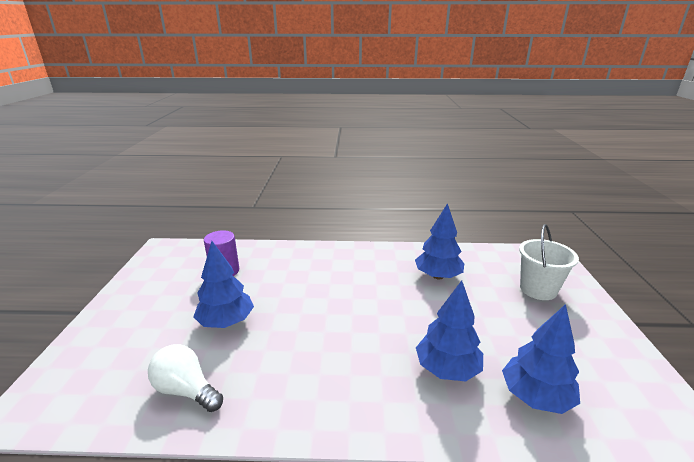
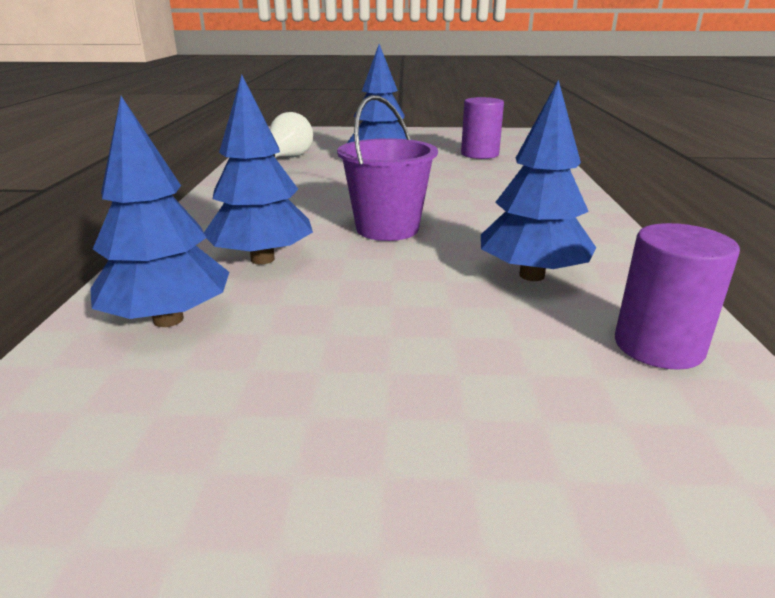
camera: 90 degrees right, 0 degrees up
(387, 317) = (387, 229): none -> purple bucket
(485, 259) = (658, 346): none -> purple cylinder
(538, 289) = (526, 410): white bucket -> none

